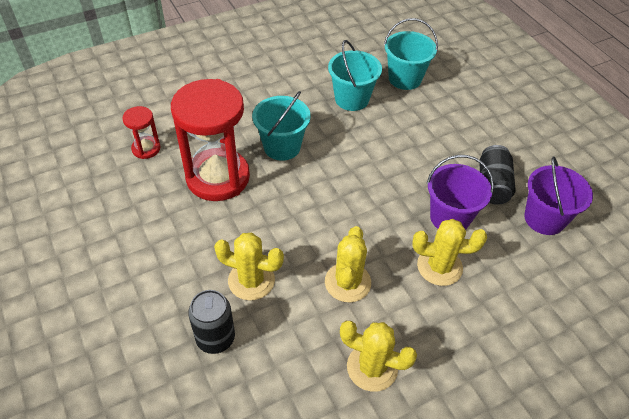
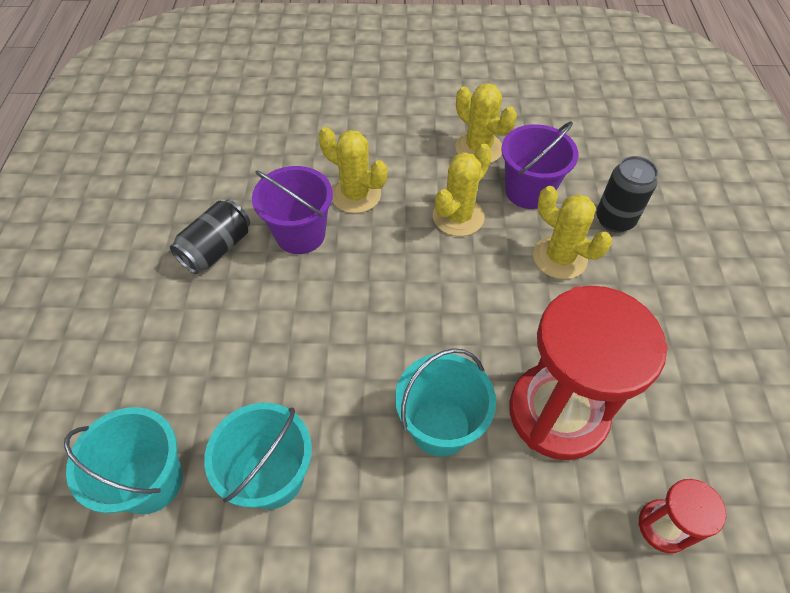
camera: 150 degrees left, 5 degrees up
(544, 219) = (206, 194): purple bucket -> purple bucket (528, 191)

